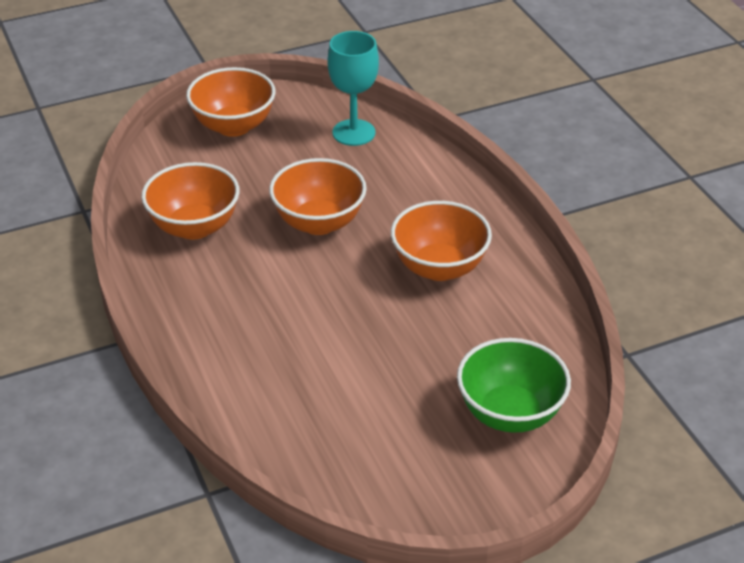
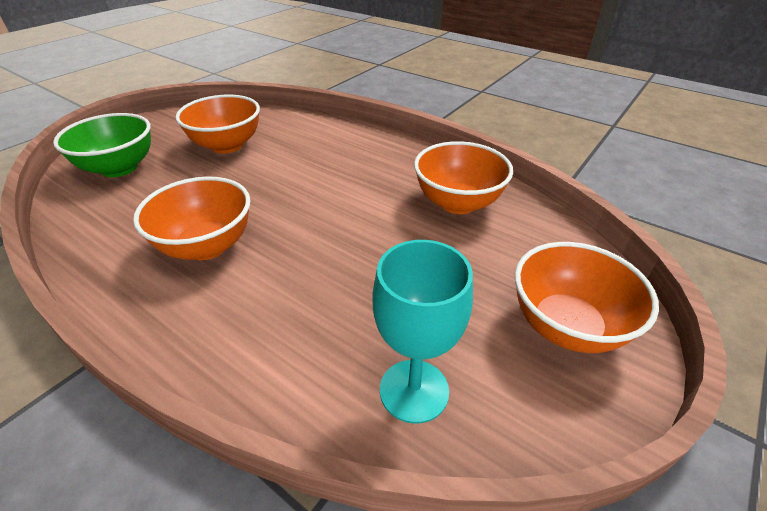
camera: 150 degrees right, 0 degrees up
(319, 222) = (354, 246): orange bowl -> orange bowl (227, 145)

